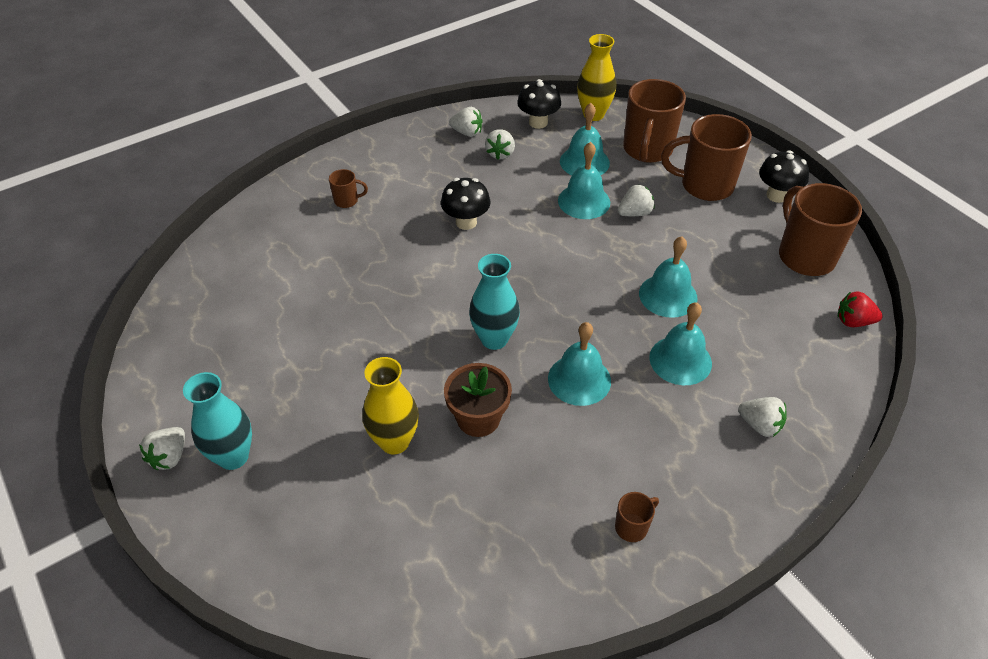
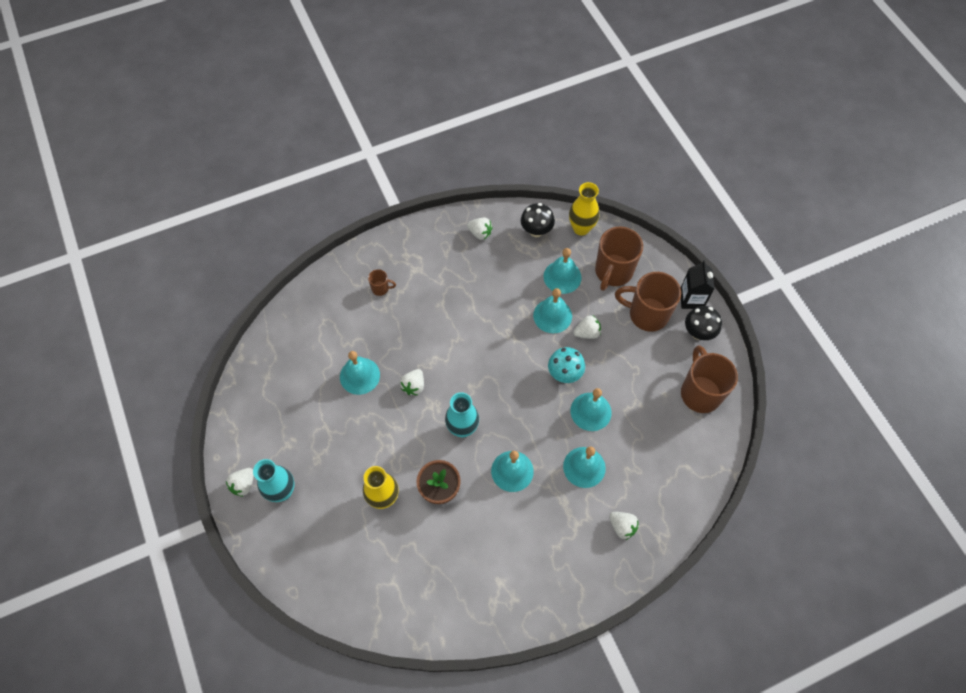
camera: 10 degrees right, 15 degrees up
(333, 298) = (359, 376): none -> turquoise bell
(466, 222) = (462, 322): black mushroom -> none
(500, 154) = (501, 259): white strawberry -> white strawberry (414, 386)
(619, 259) = (564, 374): none -> turquoise mushroom
(632, 527) = (519, 585): brown mug -> none
(754, 164) = (691, 299): none -> black carton
(853, 321) = (715, 455): red strawberry -> none

